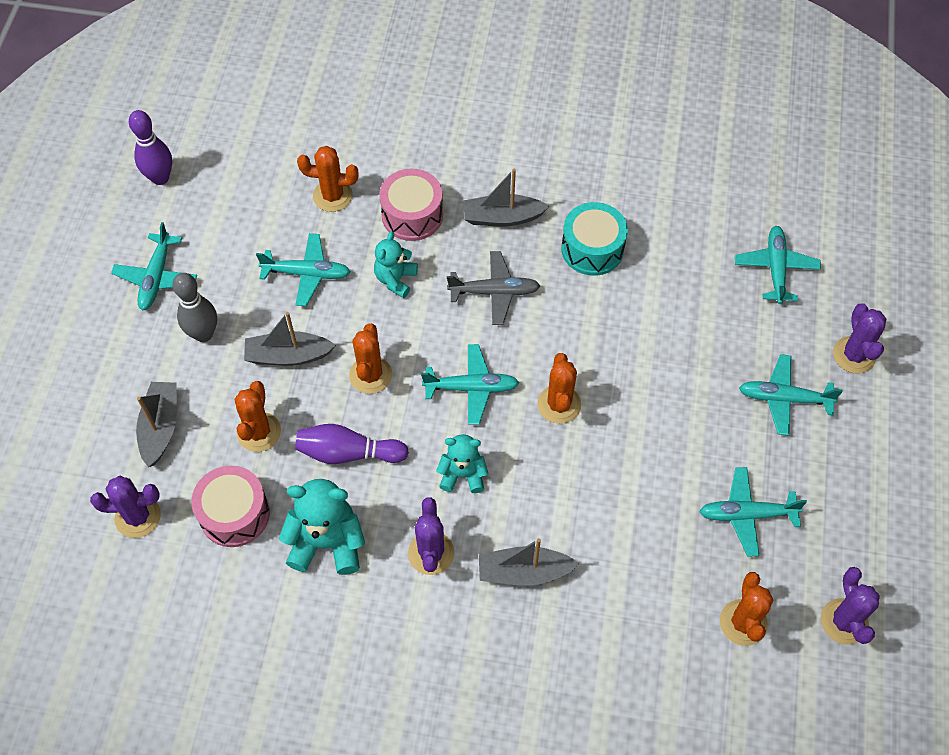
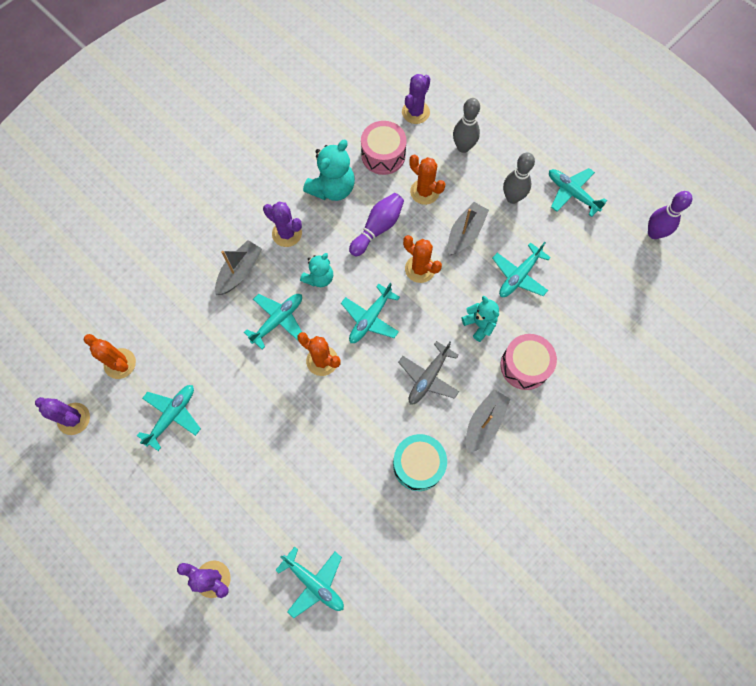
camera: 125 degrees right, 10 degrees up
(160, 427) = (463, 147): grey boat -> grey bowling pin
(332, 196) = (573, 326): orange cactus -> none
(784, 398) = (221, 502): turquoise plane -> turquoise plane (278, 320)

